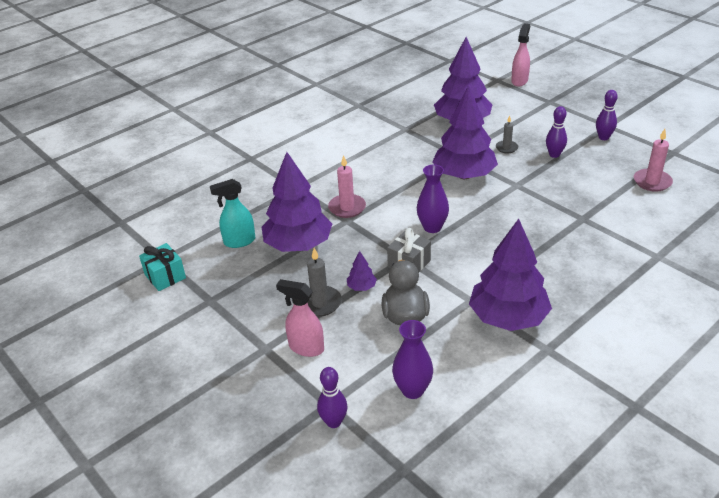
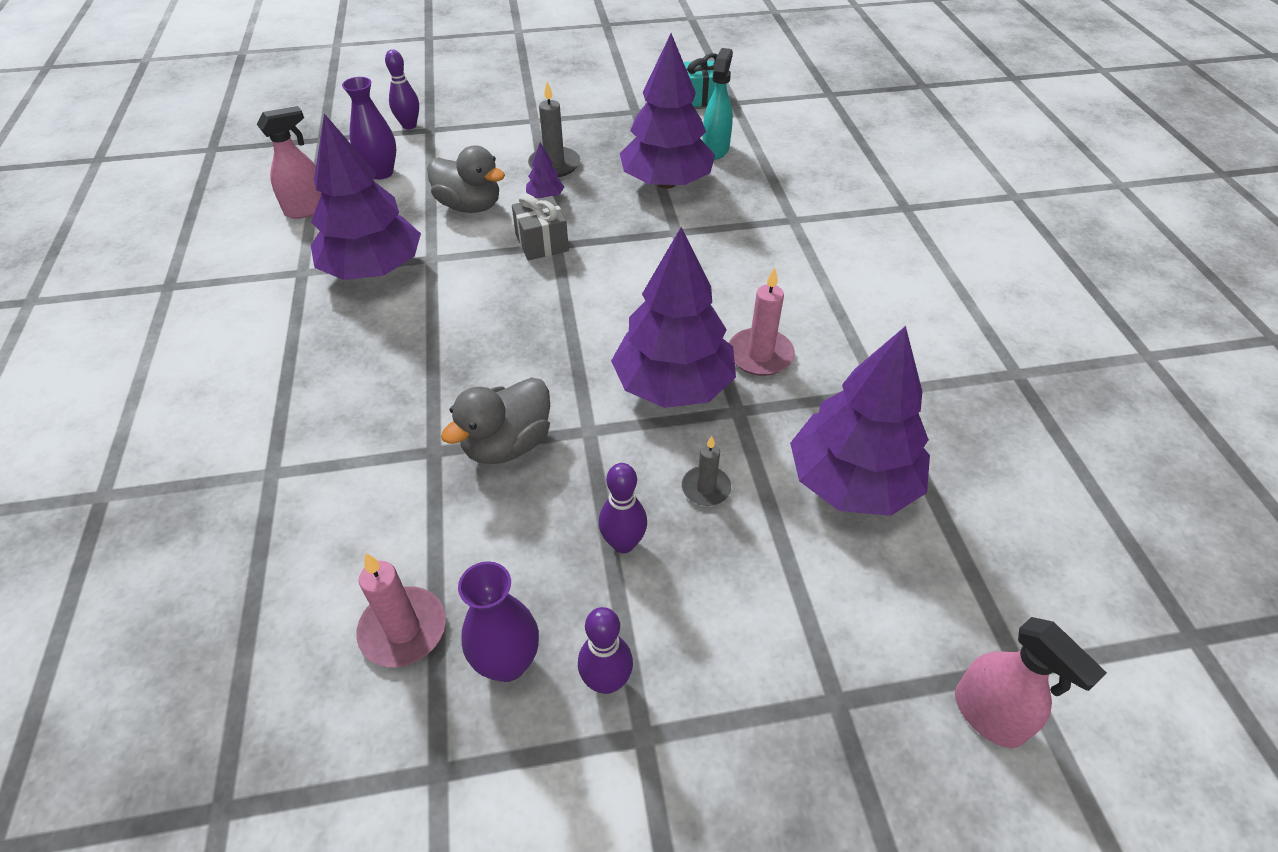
camera: 120 degrees right, 10 degrees up
(306, 348) = (506, 139): pink spray bottle -> pink spray bottle (307, 209)
(347, 208) = (703, 242): pink candle -> pink candle (760, 355)
(432, 227) = (585, 291): purple vase -> purple vase (507, 662)
(552, 201) = (507, 444): none -> grey duck

